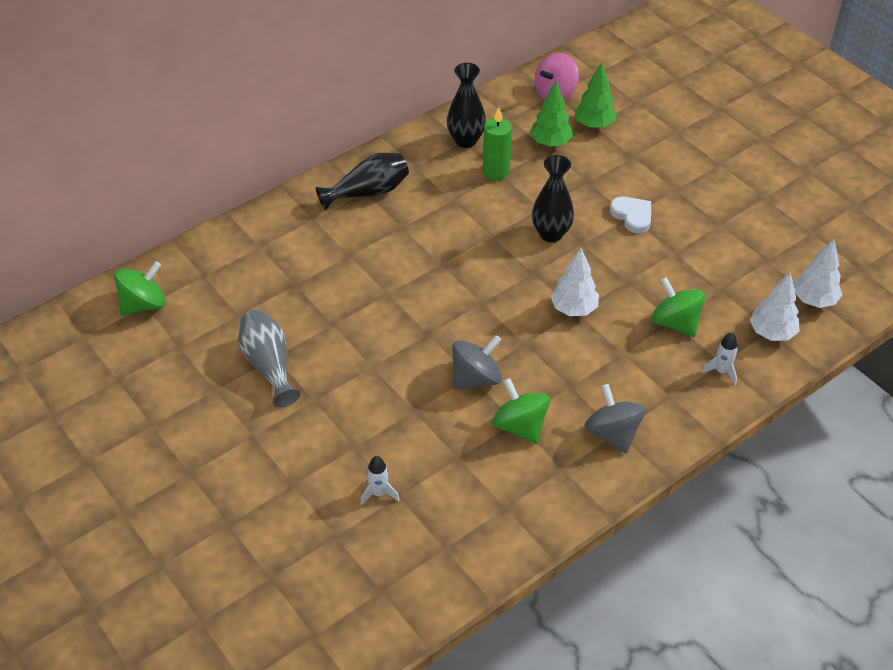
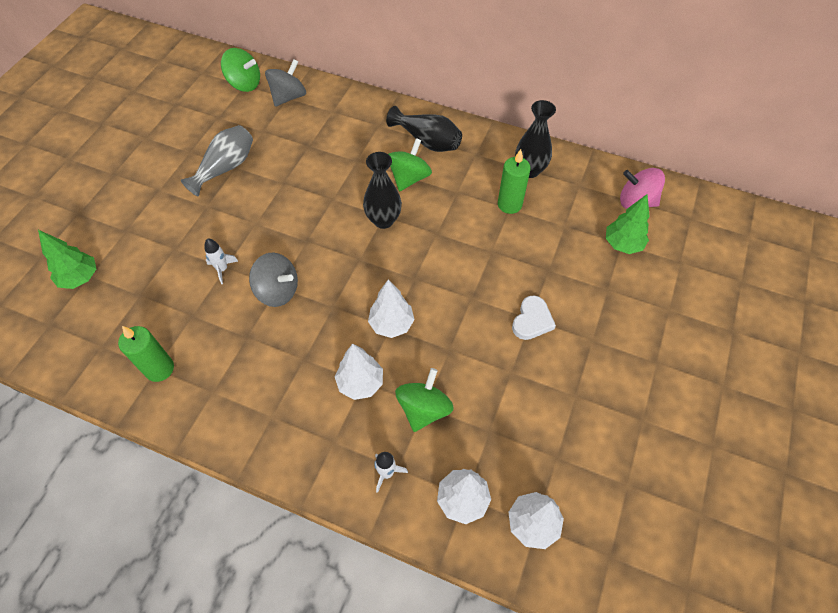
camera: 60 degrees right, 10 degrees up
(379, 493) = (137, 282): white rocket -> white rocket (222, 269)
(508, 504) = (159, 369): none -> green candle
(520, 426) = (243, 342): green spinning top -> green spinning top (409, 178)
(550, 143) = (574, 224): green tree -> green tree (80, 278)
(551, 234) = (467, 271): black vase -> black vase (383, 220)
(612, 433) = (267, 413): grey spinning top -> grey spinning top (288, 97)
(622, 355) = (360, 383): none -> white tree

